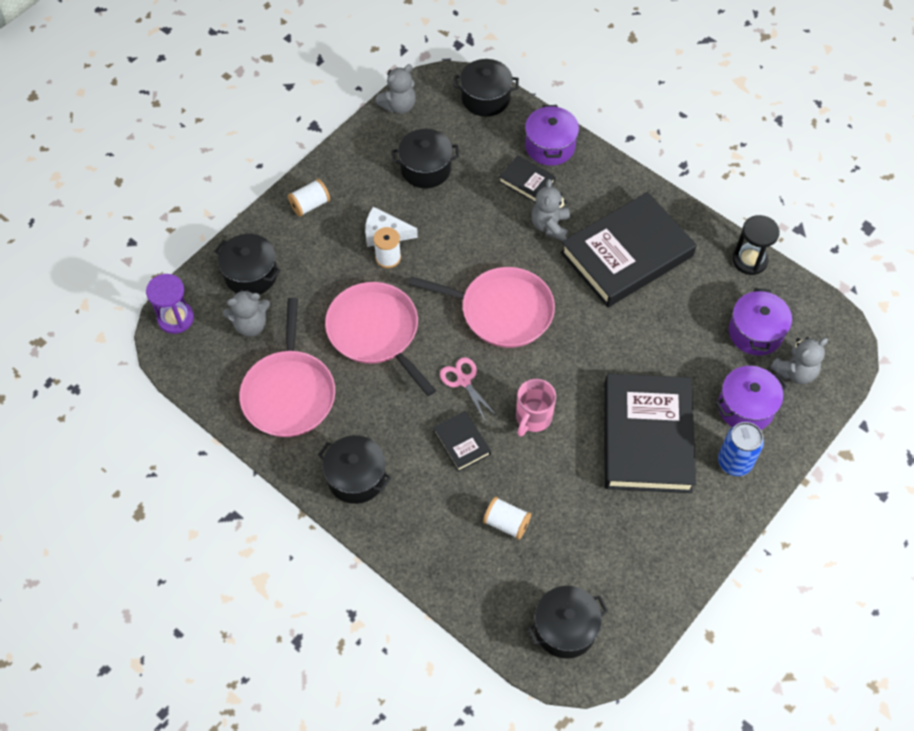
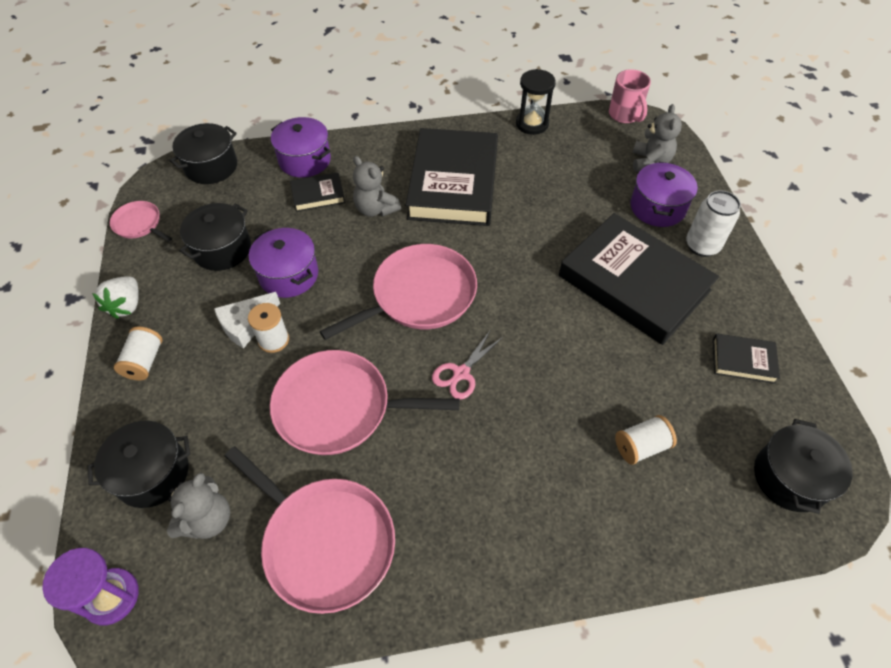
camera: 50 degrees left, 5 degrees down
(336, 159) = (126, 305): none -> white strawberry
(356, 477) = (483, 548): black pot -> none
(398, 106) = (139, 224): grey teddy bear -> pink pan
(462, 443) = (524, 422): black book -> black book (743, 360)
(464, 381) = (461, 373): pink scissors -> pink scissors turned 60 degrees counterclockwise
(533, 418) = (547, 348): pink mug -> pink mug (625, 115)
(734, 462) = (702, 246): blue can -> white can
(755, 332) = (596, 160): purple pot -> purple pot (289, 275)

